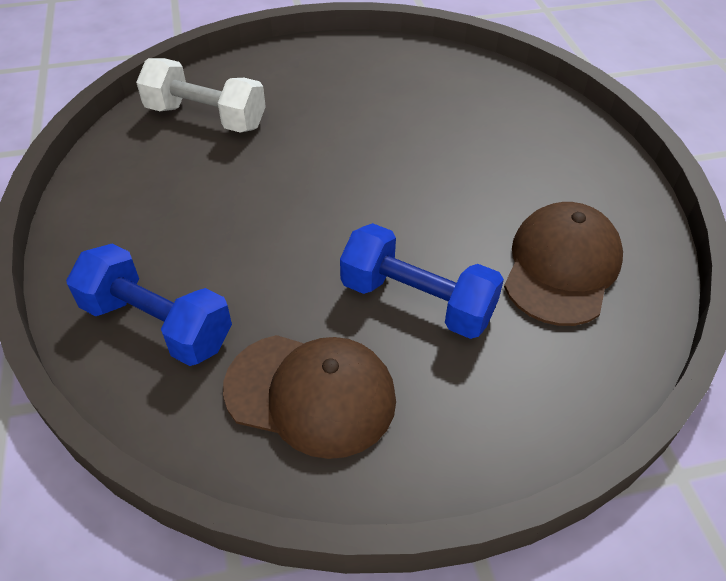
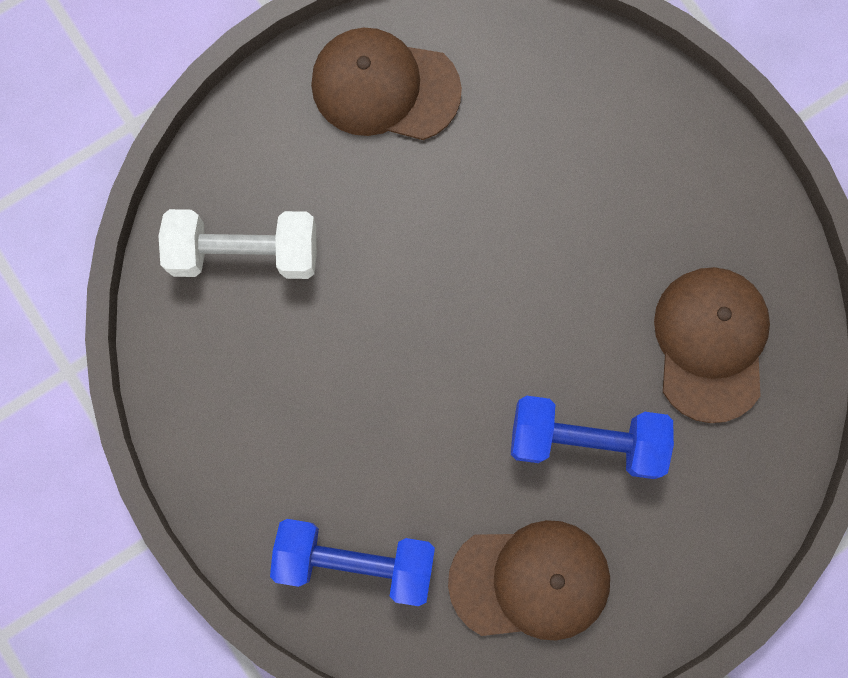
camera: 20 degrees left, 30 degrees up
(359, 67) = (384, 87): none -> brown cap

